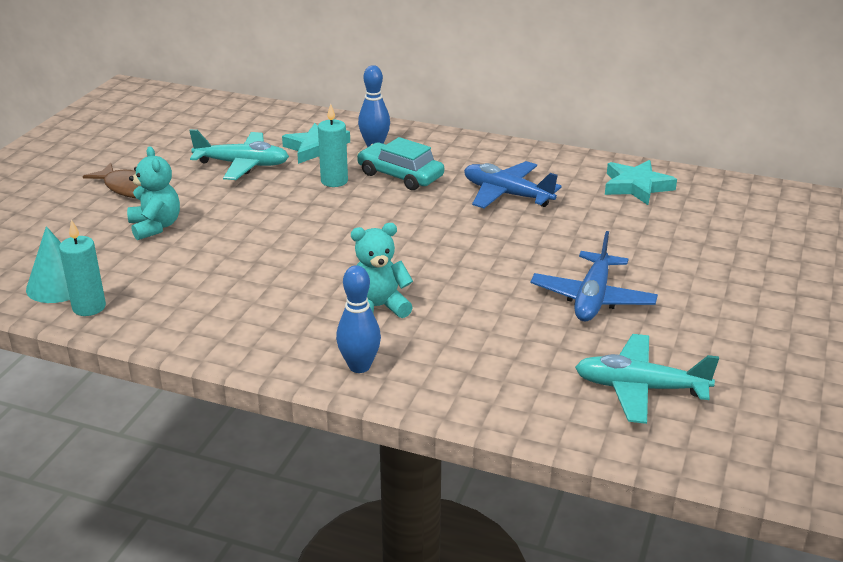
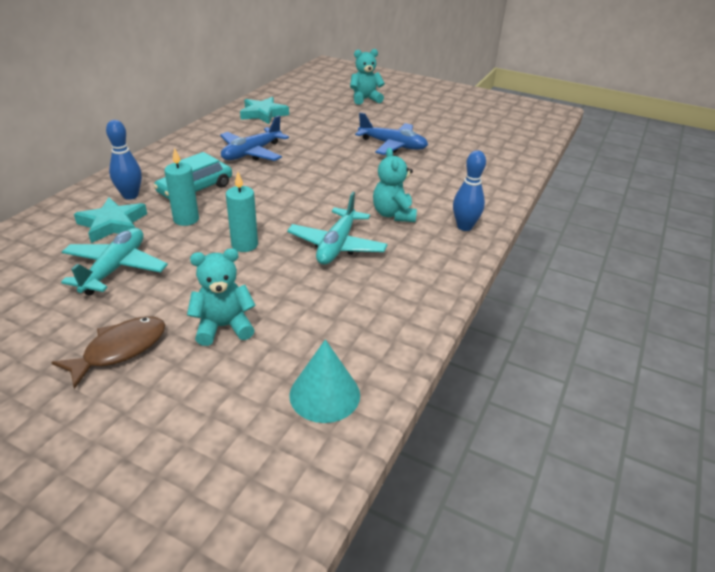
camera: 85 degrees left, 5 degrees up
(89, 307) = (372, 367): turquoise candle -> turquoise candle (244, 245)
(640, 388) = (480, 147): turquoise plane -> turquoise plane (337, 245)
(767, 263) = (365, 99): none -> turquoise teddy bear

